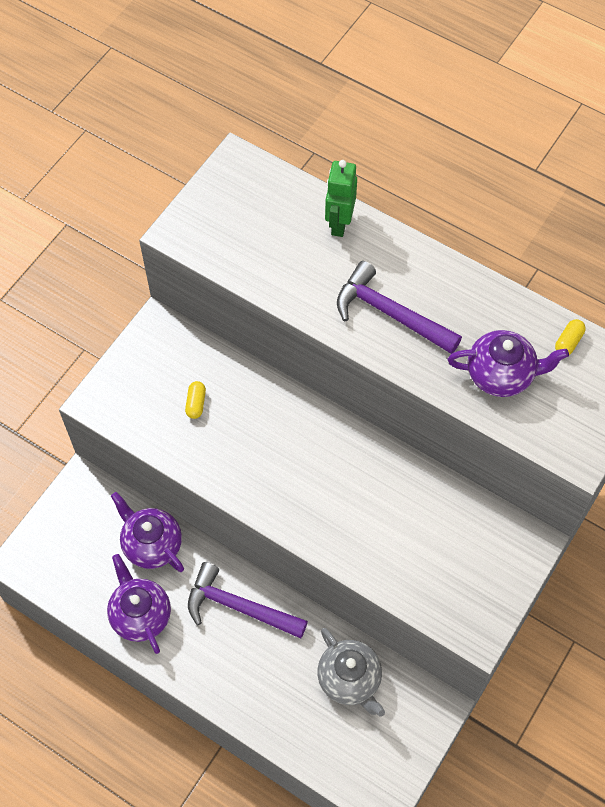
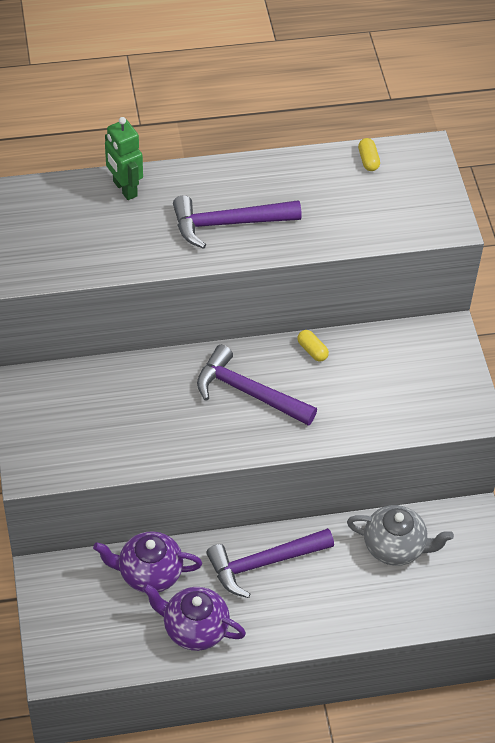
camera: 45 degrees left, 10 degrees down
(196, 403) = (112, 416): yellow capsule -> yellow capsule (312, 350)
(315, 465) = (248, 392): none -> purple hammer
(501, 375) = (347, 211): purple teapot -> none

